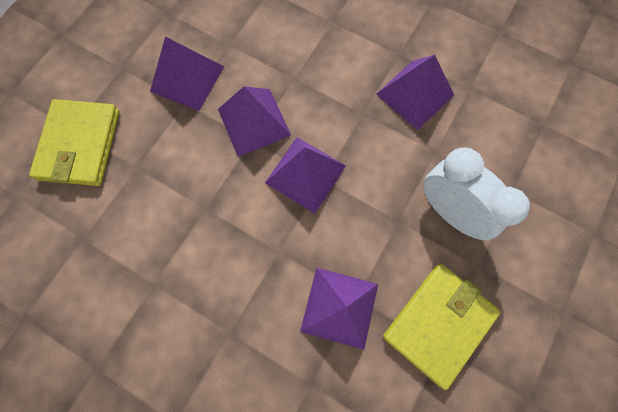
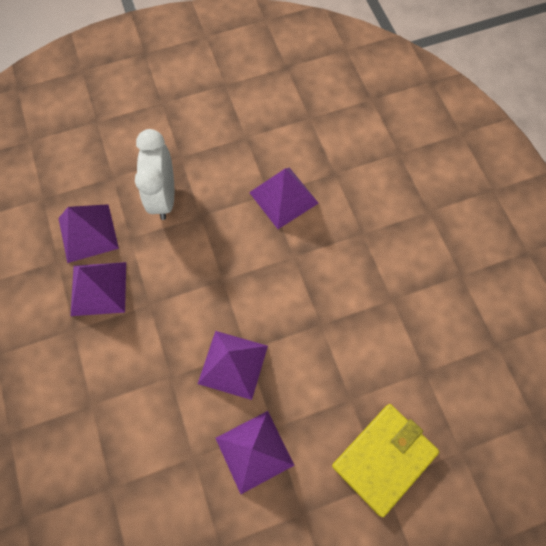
camera: 140 degrees left, 5 degrees down
(305, 174) = (231, 293): purple pyramid -> purple pyramid (88, 233)
(438, 323) = (235, 148): yellow wallet -> none

